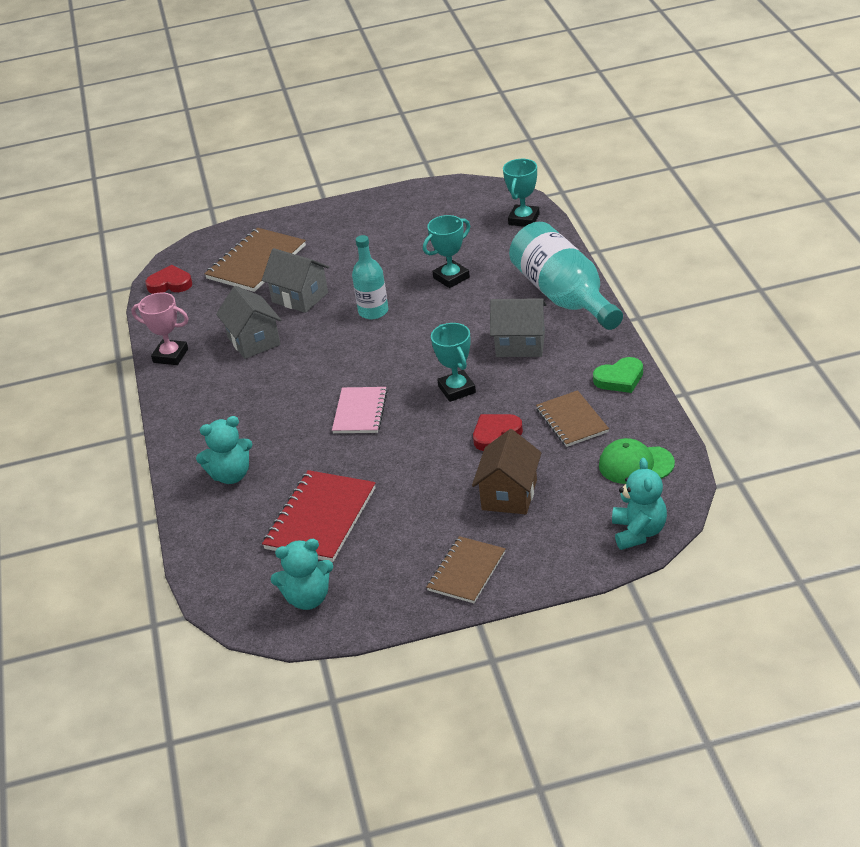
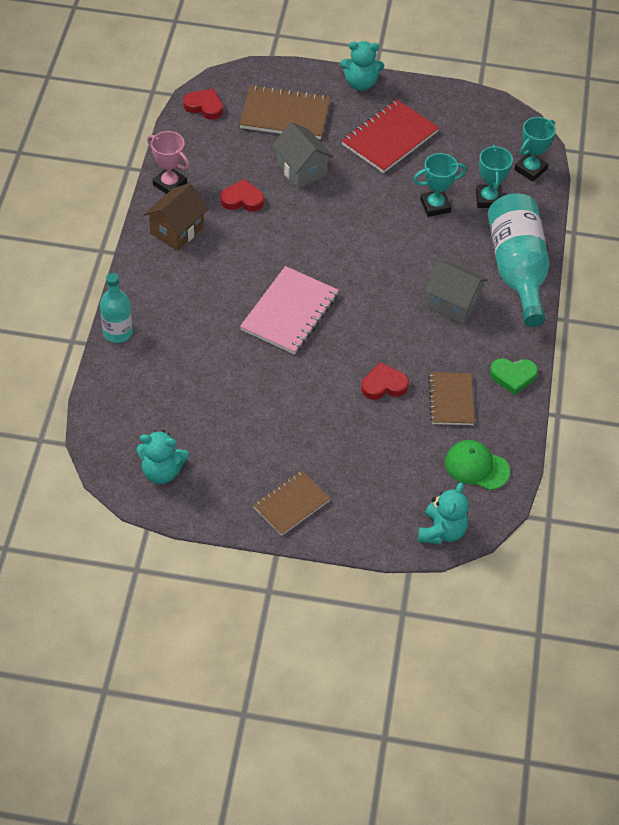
camera: 15 degrees right, 15 degrees up
(231, 475) = (160, 328): turquoise teddy bear -> turquoise teddy bear (360, 83)
(254, 341) = (242, 199): grey house -> red heart
(256, 262) = (285, 115): brown notebook -> brown notebook turned 45 degrees clockwise
(321, 518) = (208, 402): red notebook -> red notebook (389, 138)
(360, 412) = (289, 312): pink notebook -> pink notebook, size x1.53
(373, 311) = (353, 213): turquoise bottle -> turquoise bottle (118, 332)
(457, 389) = (377, 325): turquoise trophy -> turquoise trophy (488, 199)
(509, 495) = (362, 448): brown house -> brown house (177, 230)

